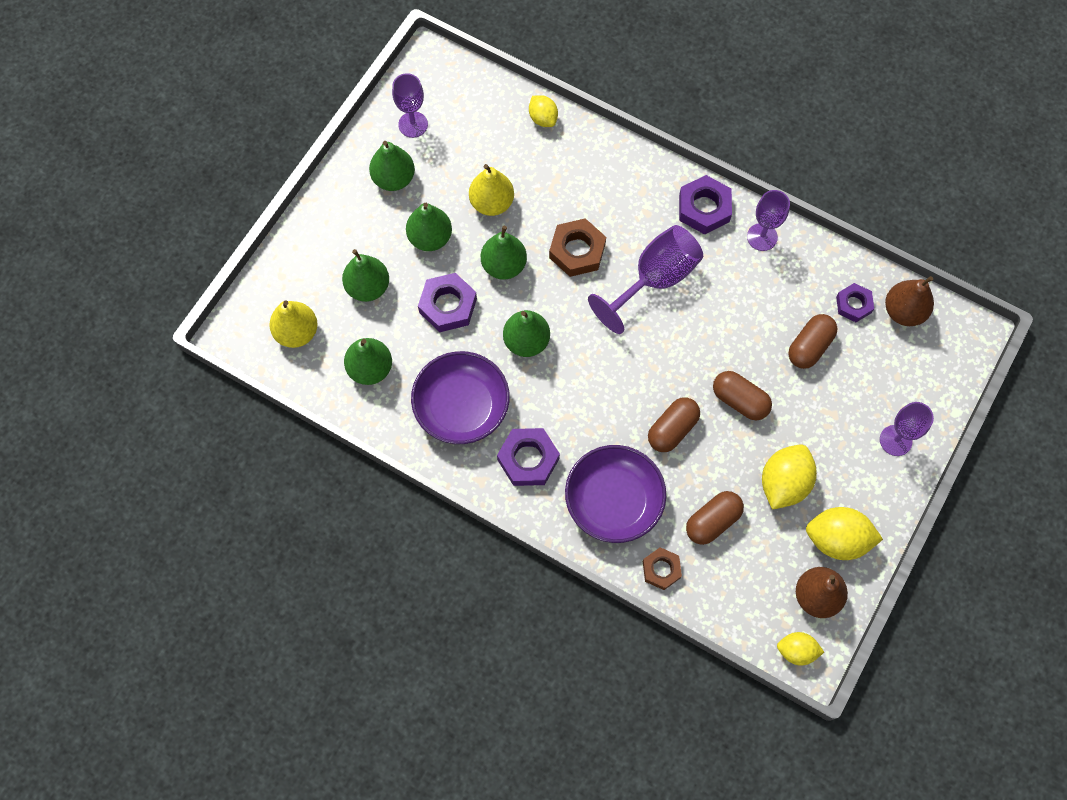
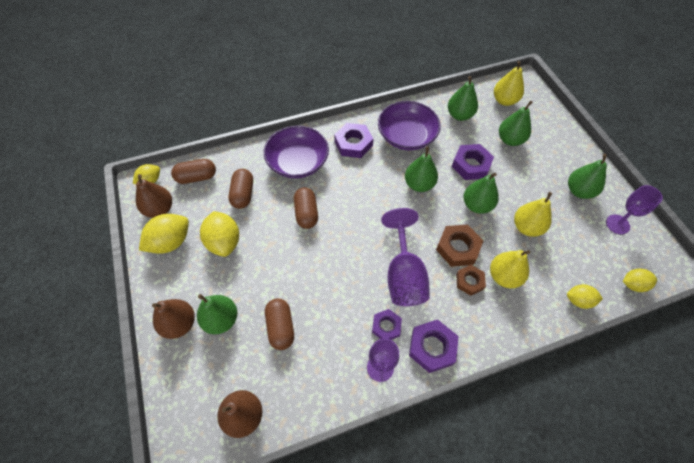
camera: 130 degrees right, 10 degrees down
(430, 238) = (523, 183): green pear -> green pear (221, 319)
(482, 83) = (633, 284): none -> yellow lemon
(573, 192) = (504, 276): none -> yellow pear
(661, 569) = (246, 157): brown nut -> brown nut (469, 281)
(739, 400) = (288, 259): brown capsule -> brown capsule (197, 177)
(853, 304) = (280, 384): purple nut -> purple nut (386, 326)
(895, 440) = (179, 324): purple goblet -> brown pear

